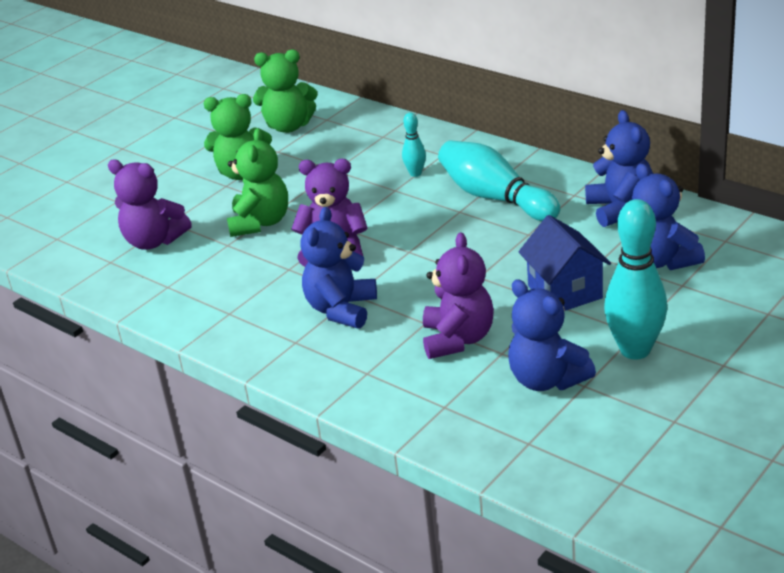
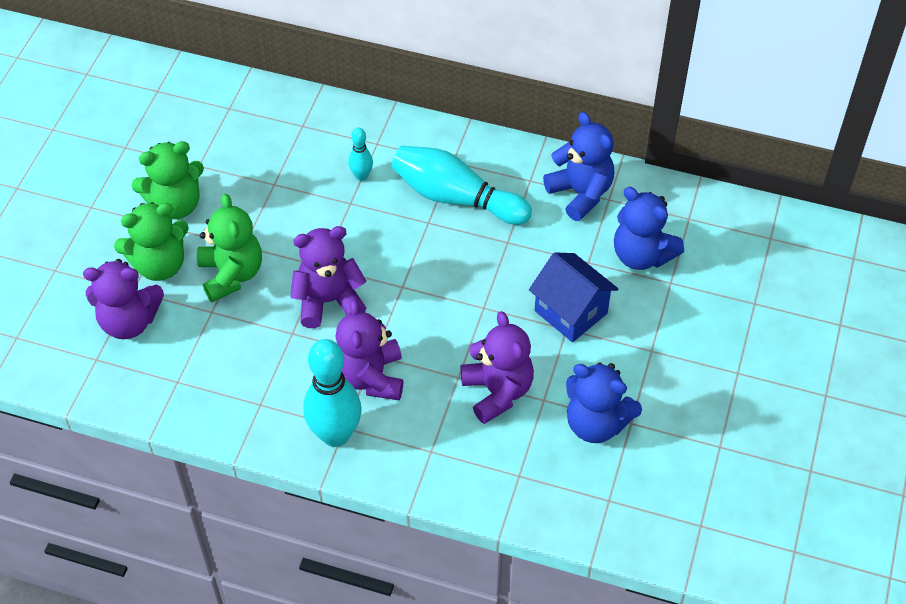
camera: 25 degrees left, 20 degrees up
(288, 126) = (192, 125): green teddy bear -> green teddy bear (159, 265)
(341, 309) = (370, 377): blue teddy bear -> purple teddy bear
(635, 350) = (658, 371): turquoise bowling pin -> turquoise bowling pin (335, 435)

